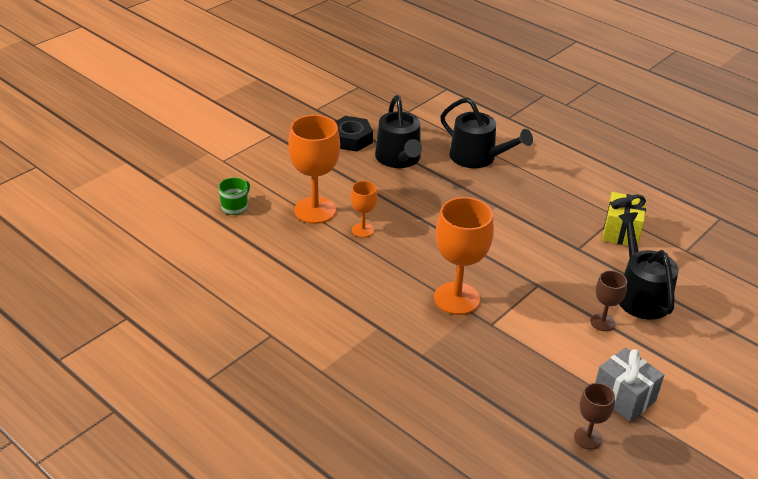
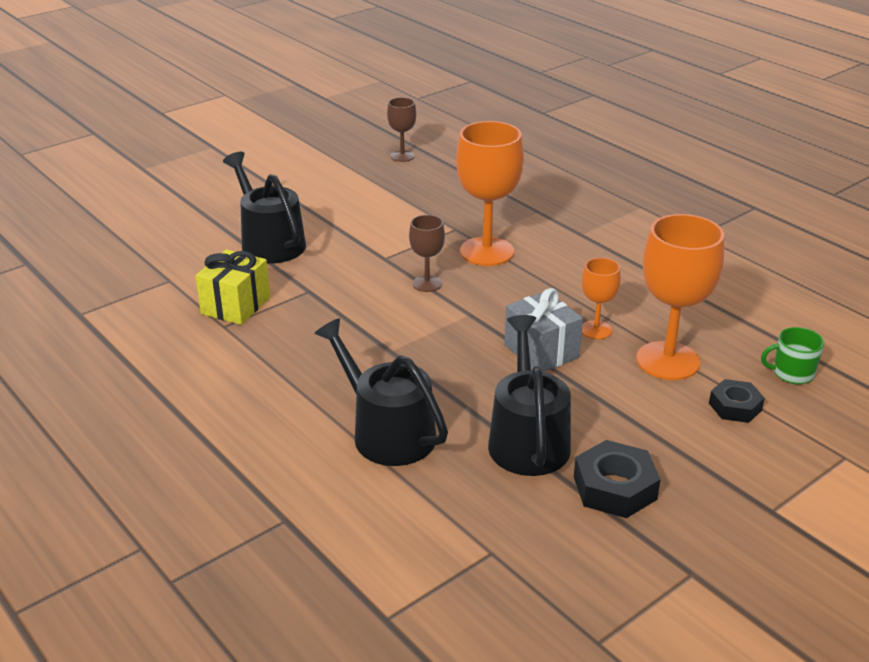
camera: 170 degrees left, 5 degrees down
(235, 207) = (792, 373): green mug -> green mug turned 45 degrees clockwise
(277, 183) = (735, 407): none -> black nut
(602, 322) = (332, 223): brown goblet -> brown goblet (427, 284)
(624, 397) = (352, 175): grey gift -> grey gift (541, 351)
(640, 294) = (269, 242): black watering can -> black watering can turned 150 degrees clockwise

